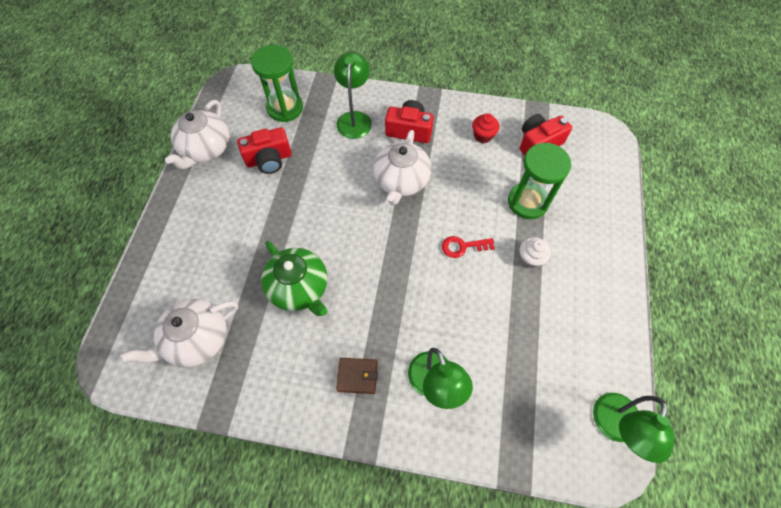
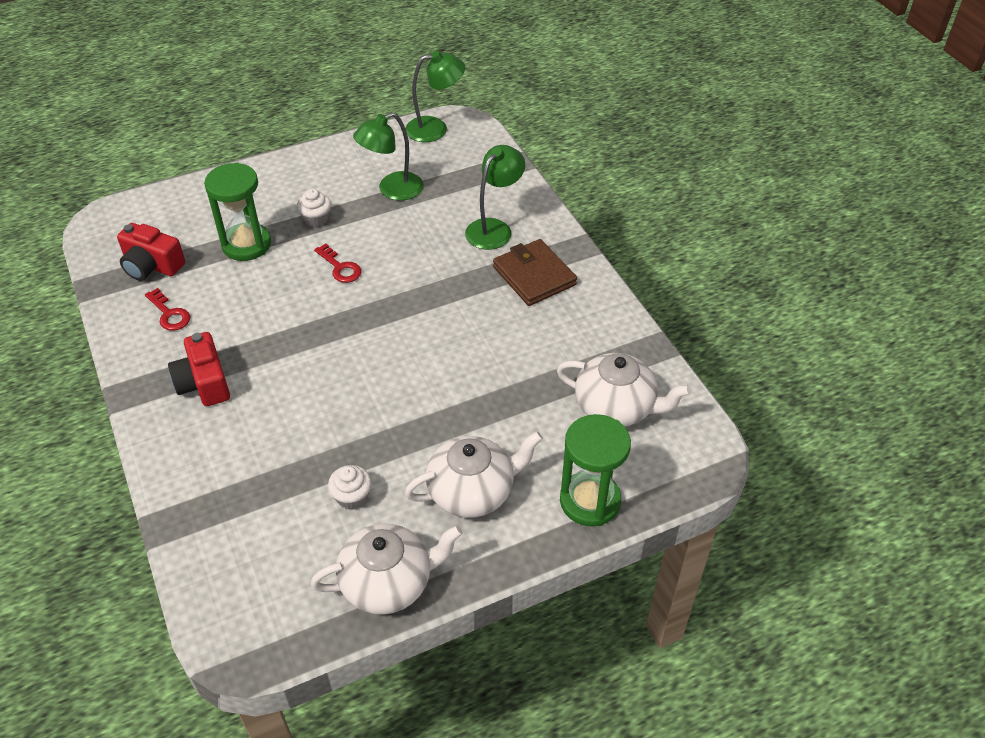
camera: 125 degrees left, 15 degrees down
(269, 159) = (352, 497): red camera -> white cupcake
(285, 108) = (250, 538): green hourglass -> green hourglass (590, 501)
(299, 288) = (492, 362): green teapot -> none
(354, 118) = (219, 448): green lamp -> green lamp (392, 190)
(357, 376) = (534, 276): brown wallet -> brown wallet, size x1.67
(401, 181) = (291, 351): white teapot -> white teapot (472, 491)
(483, 135) = (169, 314): red cupcake -> red key

